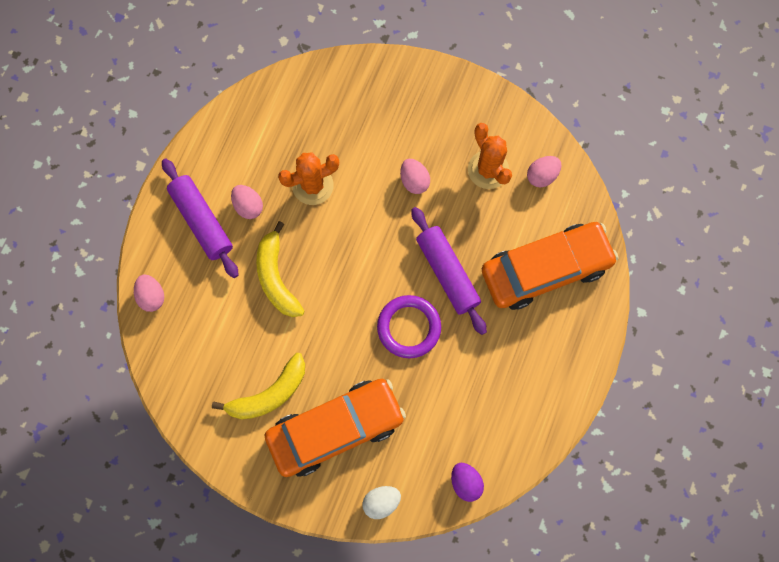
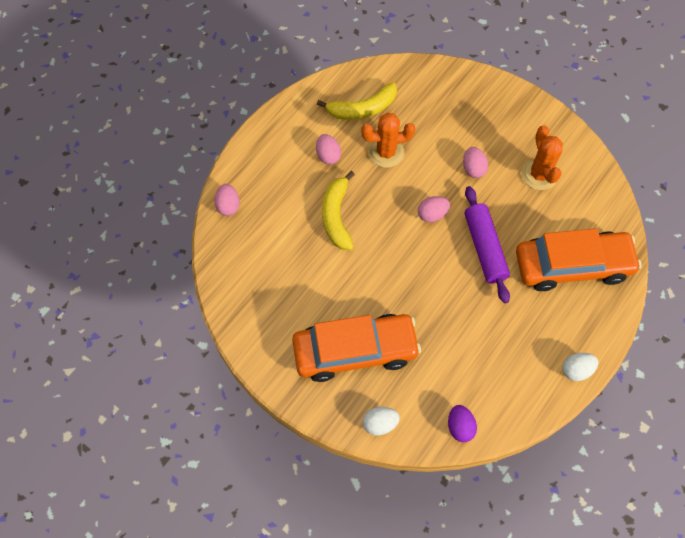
camera: 15 degrees right, 10 degrees down
(202, 221) = (286, 158): purple rolling pin -> none
(269, 393) = (305, 307): yellow banana -> yellow banana (362, 109)
(409, 327) = (440, 283): purple ring -> none
(542, 176) = (585, 190): pink egg -> pink egg (432, 214)
(573, 387) = (576, 370): none -> white egg

